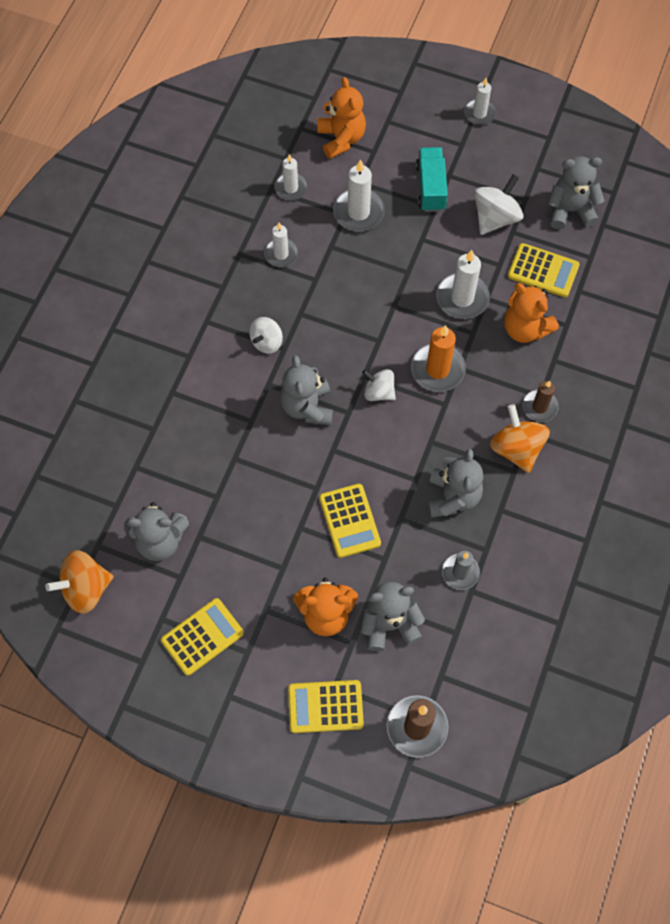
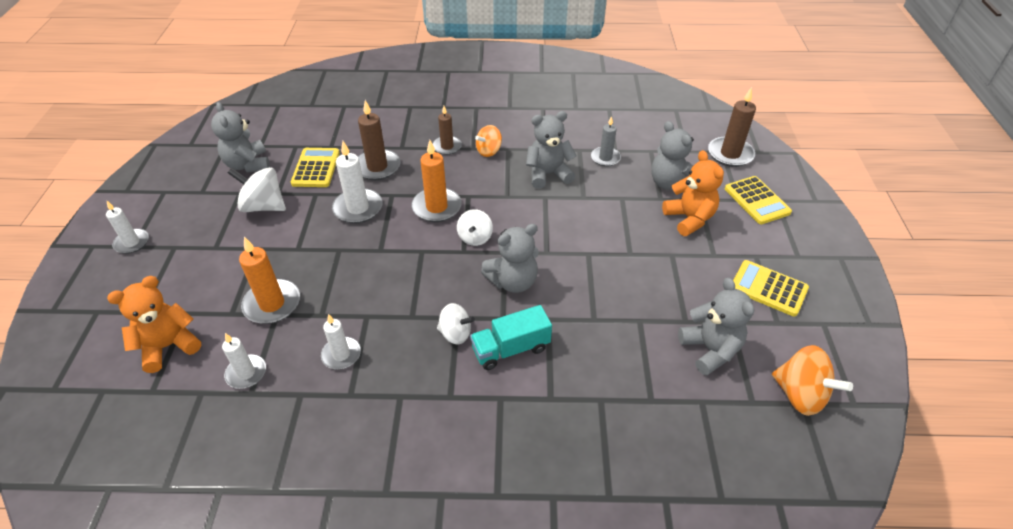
camera: 110 degrees left, 20 degrees down
(349, 521) = (604, 225): yellow calculator -> none
(358, 212) = (272, 304): white candle -> orange candle
(430, 187) = (232, 257): turquoise truck -> turquoise truck (510, 349)
(516, 449) = (489, 151): orange spinning top -> orange spinning top, size x0.65
(525, 328) = (377, 167): orange teddy bear -> brown candle

